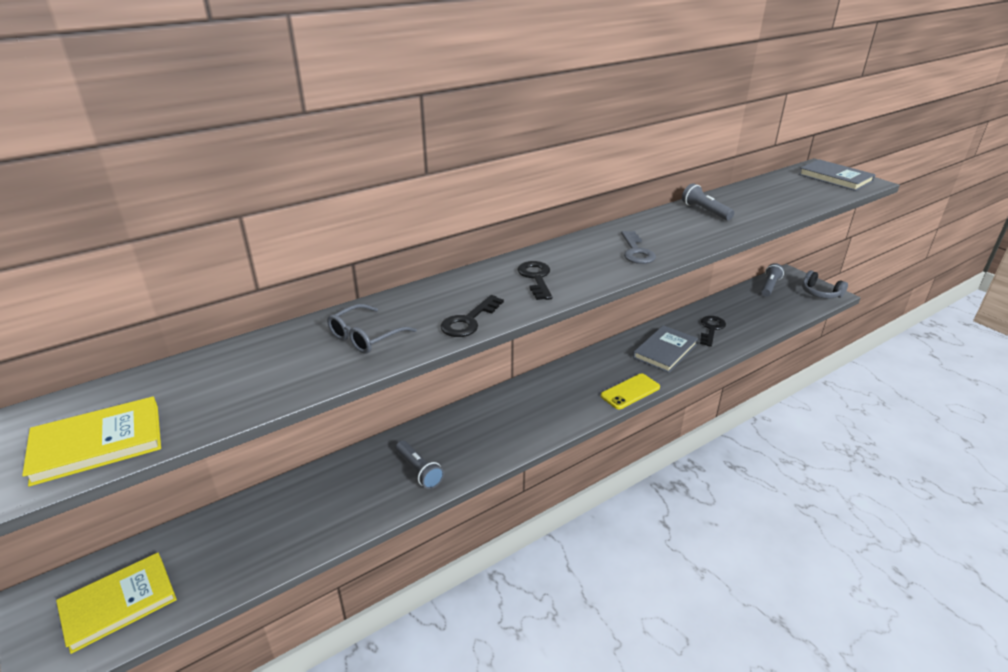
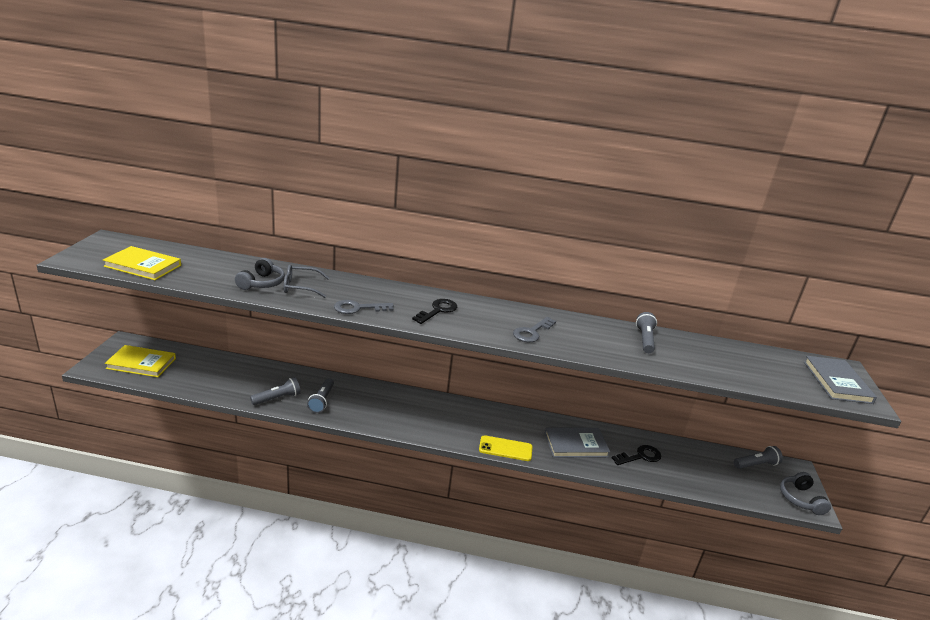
camera: 40 degrees right, 5 degrees down
(313, 361) = (262, 283): none -> grey headphones
(370, 505) = (277, 398): none -> grey flashlight
(469, 321) = (358, 308): black key -> grey key

